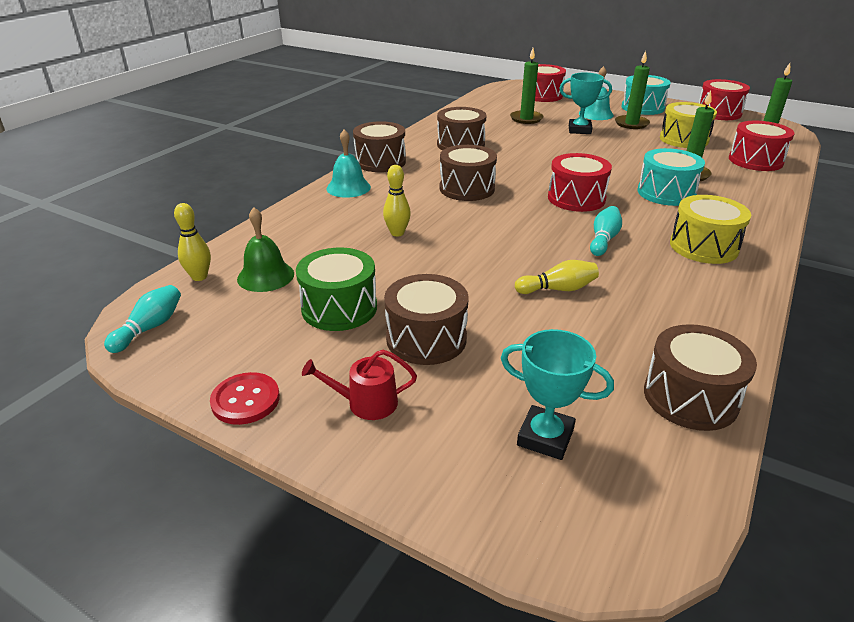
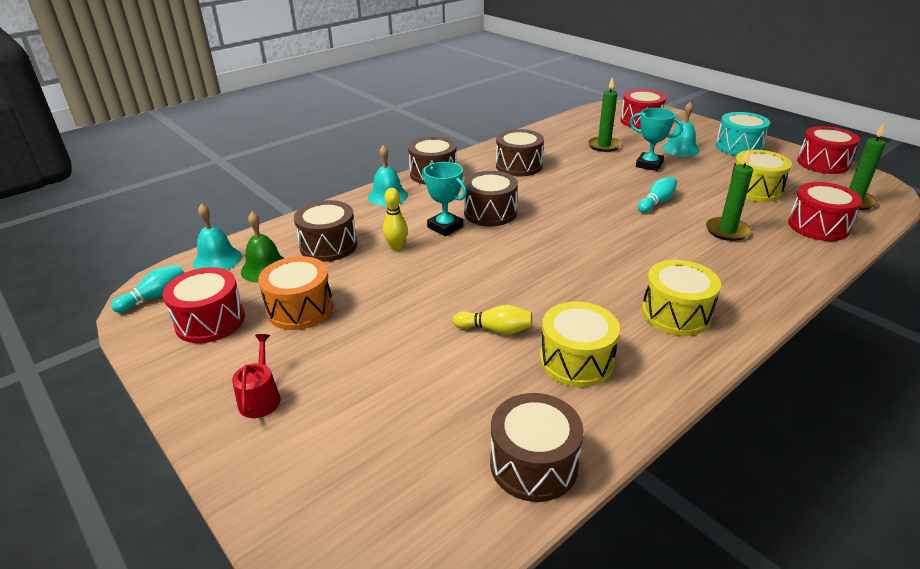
camera: 20 degrees right, 0 degrees up
(199, 277) = (217, 259): yellow bowling pin -> turquoise bell
(245, 400) = (178, 373): red button -> none
(339, 308) = (300, 309): green drum -> orange drum
(366, 403) = (260, 398): red watering can -> red watering can turned 75 degrees clockwise
(426, 338) = (347, 352): brown drum -> brown drum (328, 246)
(545, 437) = (376, 466): turquoise trophy -> turquoise trophy (445, 227)
(576, 198) = (586, 239): red drum -> red drum (210, 321)
(603, 240) = (578, 288): turquoise bowling pin -> turquoise bowling pin (656, 202)
(631, 124) = (710, 164): green candle -> none
(653, 301) = (576, 361): none -> yellow drum
(666, 193) = (684, 248): turquoise drum -> none

